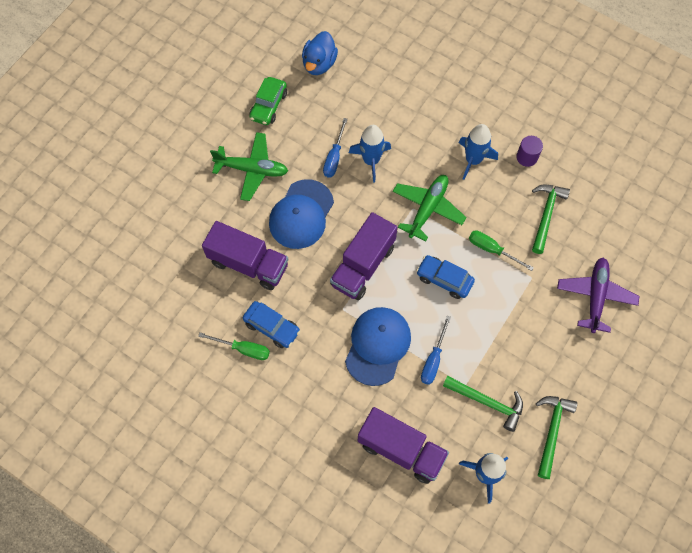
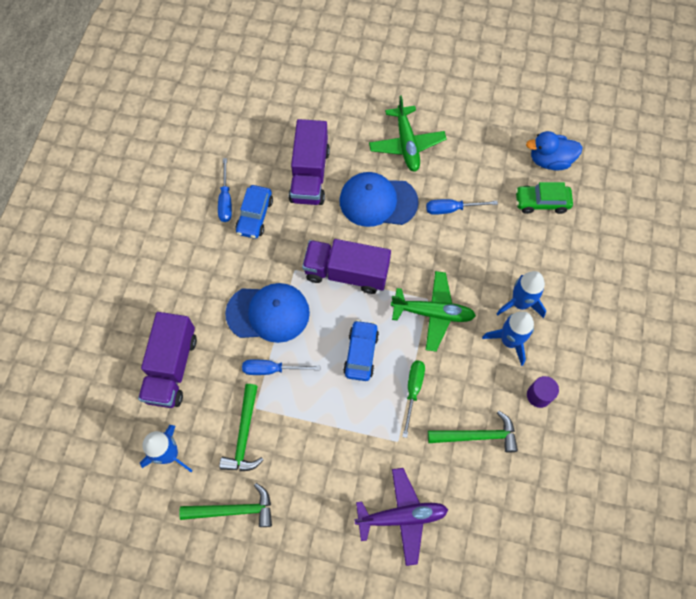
camera: 70 degrees right, 0 degrees up
(243, 349) = (225, 200): green screwdriver -> blue screwdriver
(268, 105) = (481, 134): green car -> green car (541, 202)
(371, 160) = (463, 243): blue rocket -> blue rocket (520, 303)

